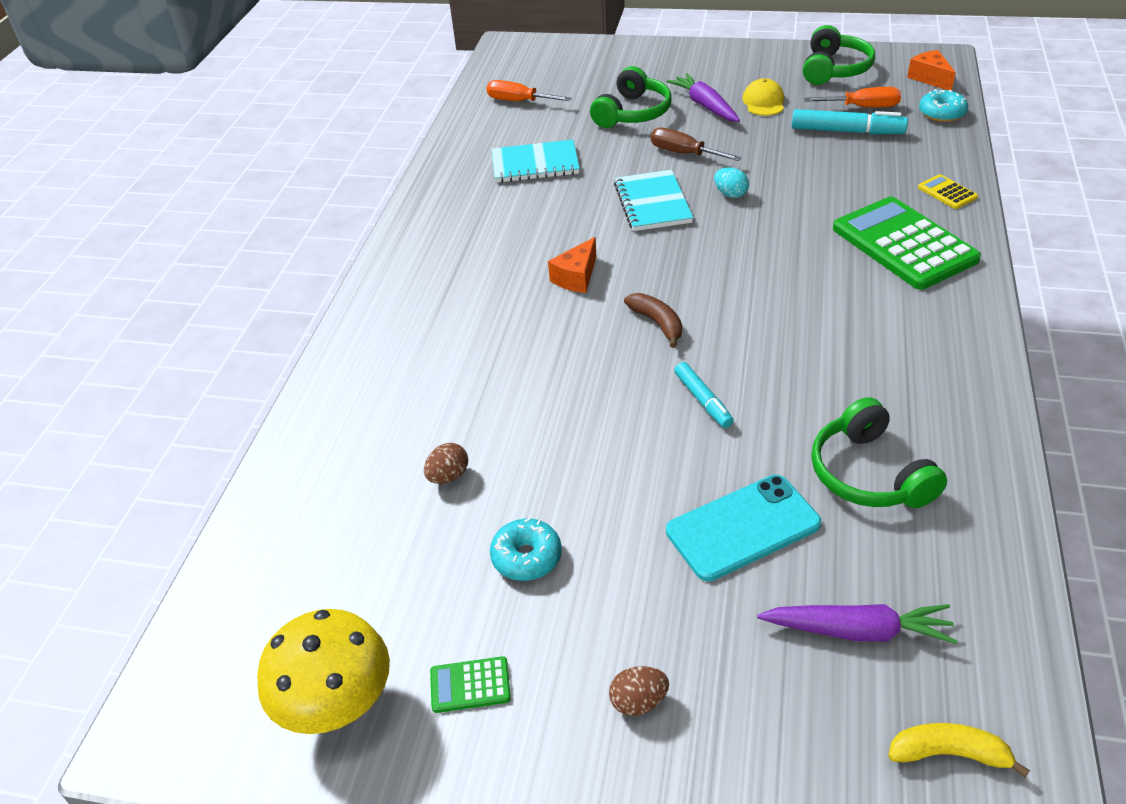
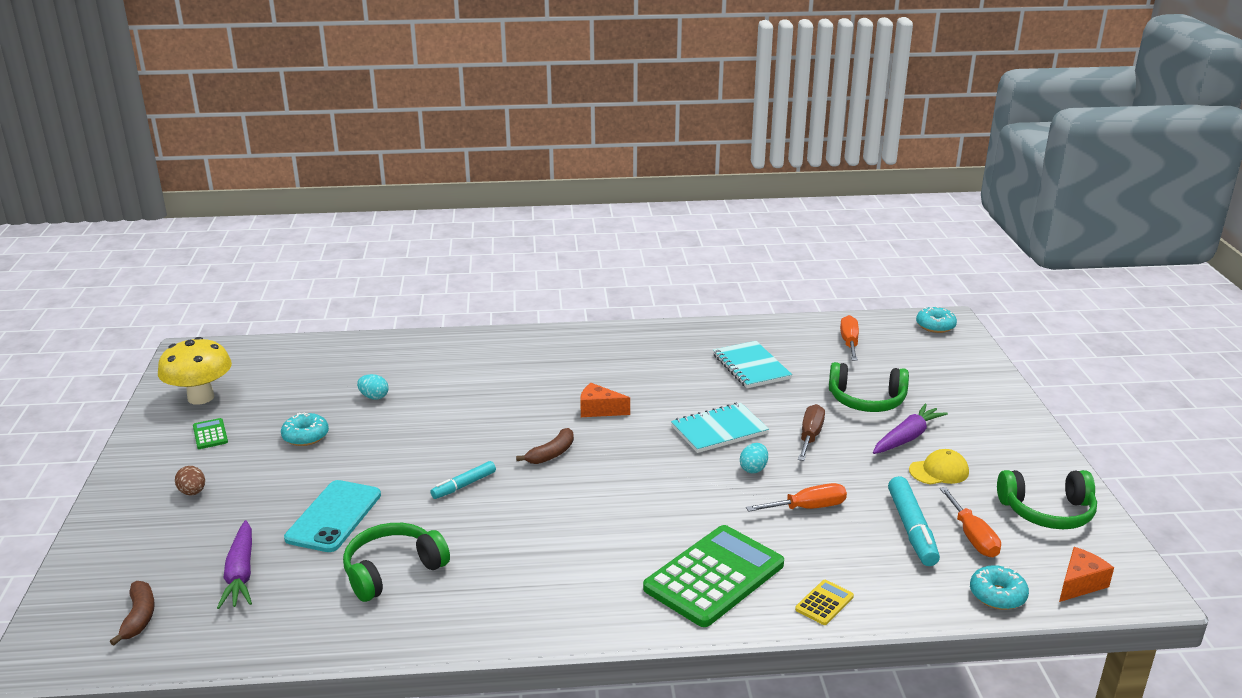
camera: 70 degrees right, 15 degrees down
(448, 476) = (374, 397): brown egg -> turquoise egg
(515, 53) = (935, 326): none -> turquoise donut
(743, 527) = (334, 516): turquoise phone -> turquoise phone turned 60 degrees clockwise
(804, 176) = (808, 508): none -> orange screwdriver
(949, 754) = (139, 617): yellow banana -> brown banana

